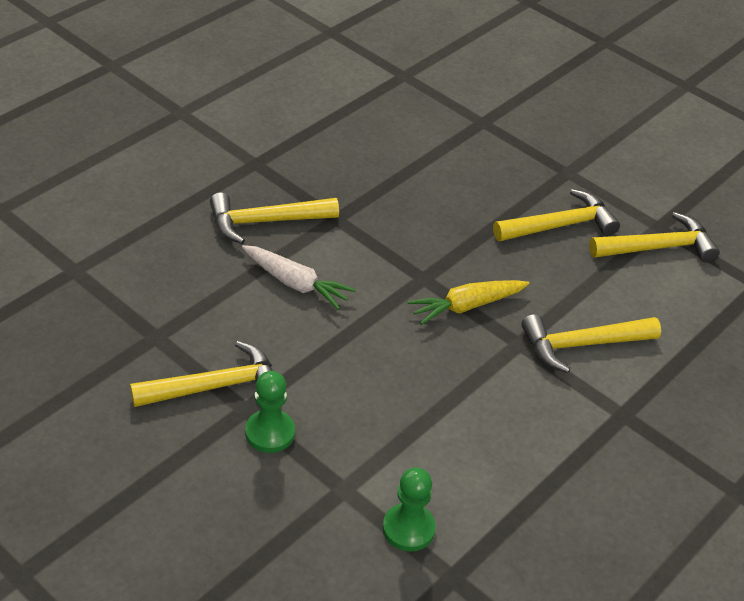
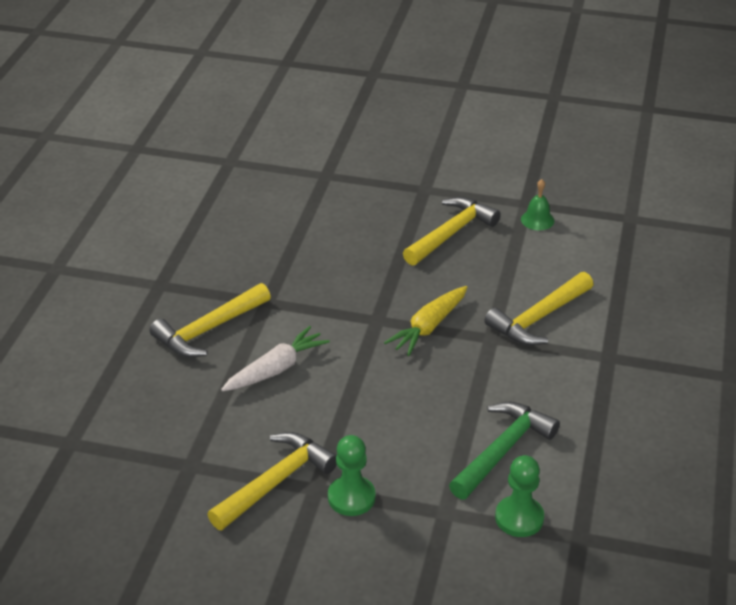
camera: 25 degrees left, 5 degrees down
(295, 283) = (276, 369): white carrot -> white carrot turned 45 degrees counterclockwise
(444, 457) = (502, 450): none -> green hammer
(658, 247) = (537, 220): yellow hammer -> green bell

